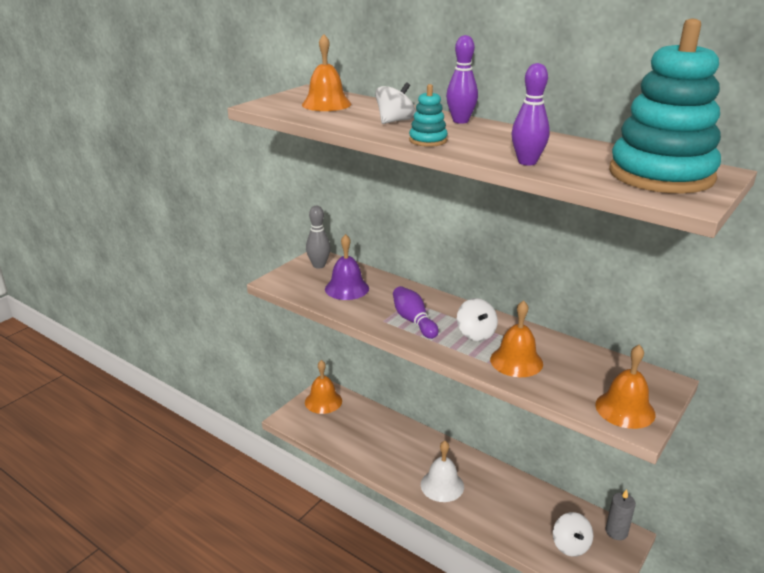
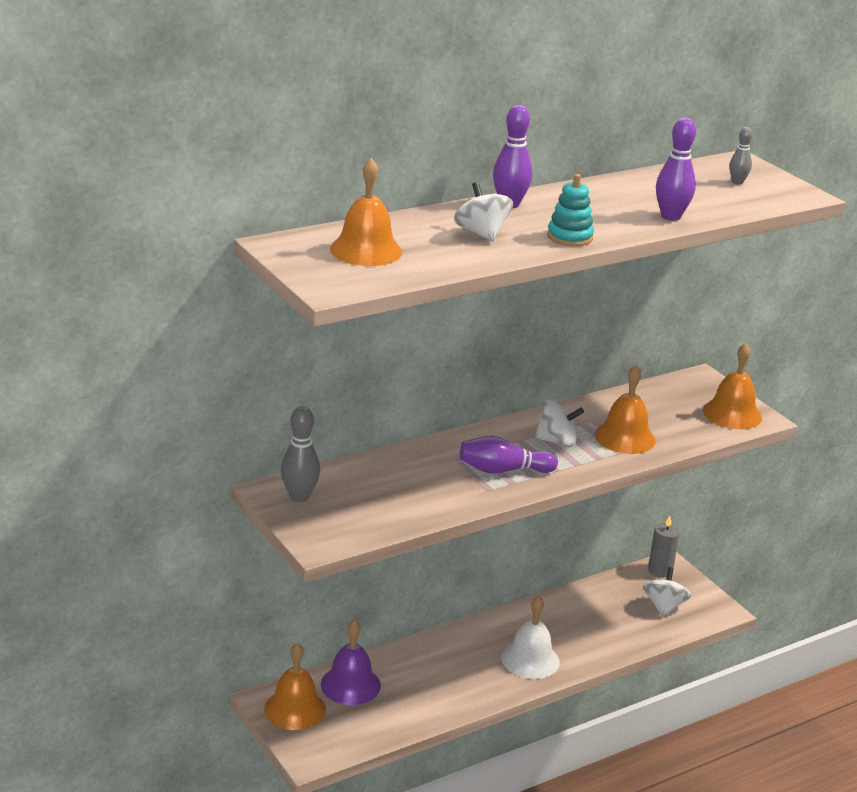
camera: 70 degrees left, 0 degrees up
(347, 288) = (386, 492): purple bell -> purple bell (350, 685)
(570, 545) = (664, 606): white spinning top -> white spinning top turned 90 degrees counterclockwise
(661, 175) = (737, 182): turquoise stacking toy -> grey bowling pin

